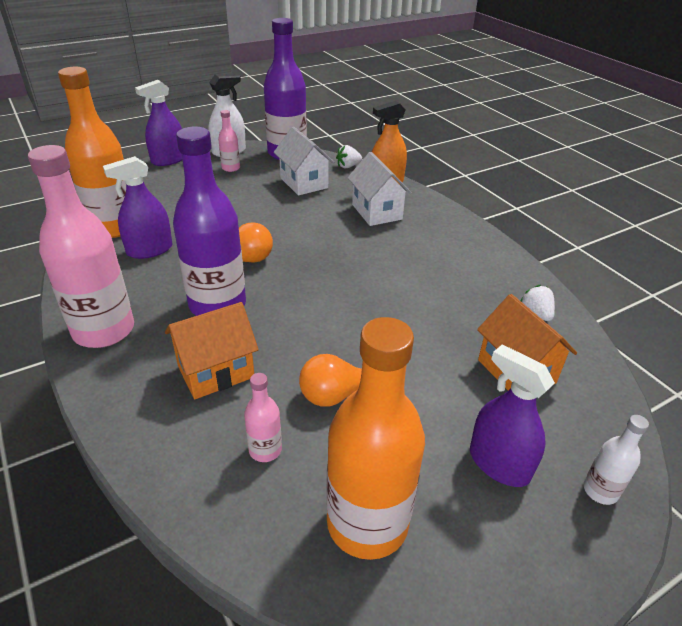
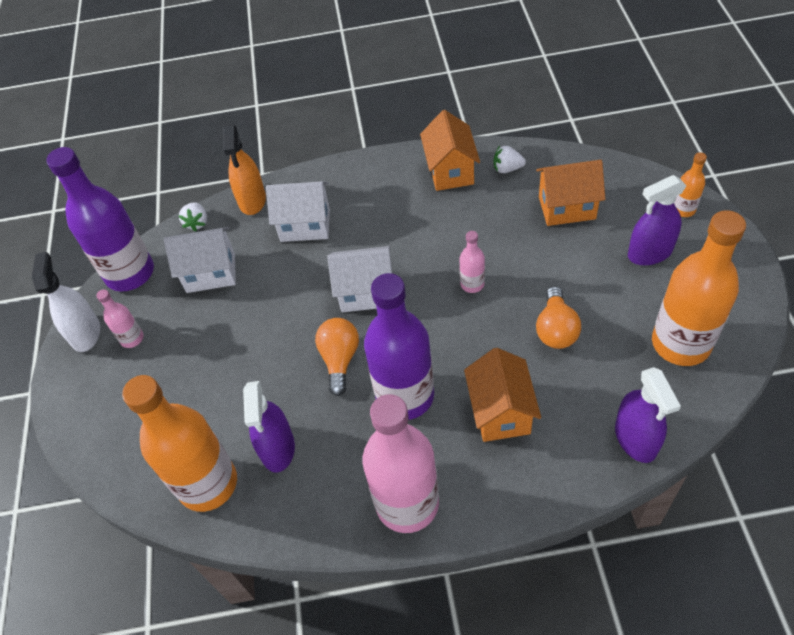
camera: 60 degrees left, 15 degrees up
(168, 160) = (66, 405): purple spray bottle -> purple spray bottle (635, 439)
(265, 450) = (600, 391): pink bottle -> pink bottle (472, 284)
(322, 258) = (366, 292): none -> white house
(500, 276) = (450, 171): none -> orange house
(600, 491) = (683, 209): white bottle -> orange bottle

